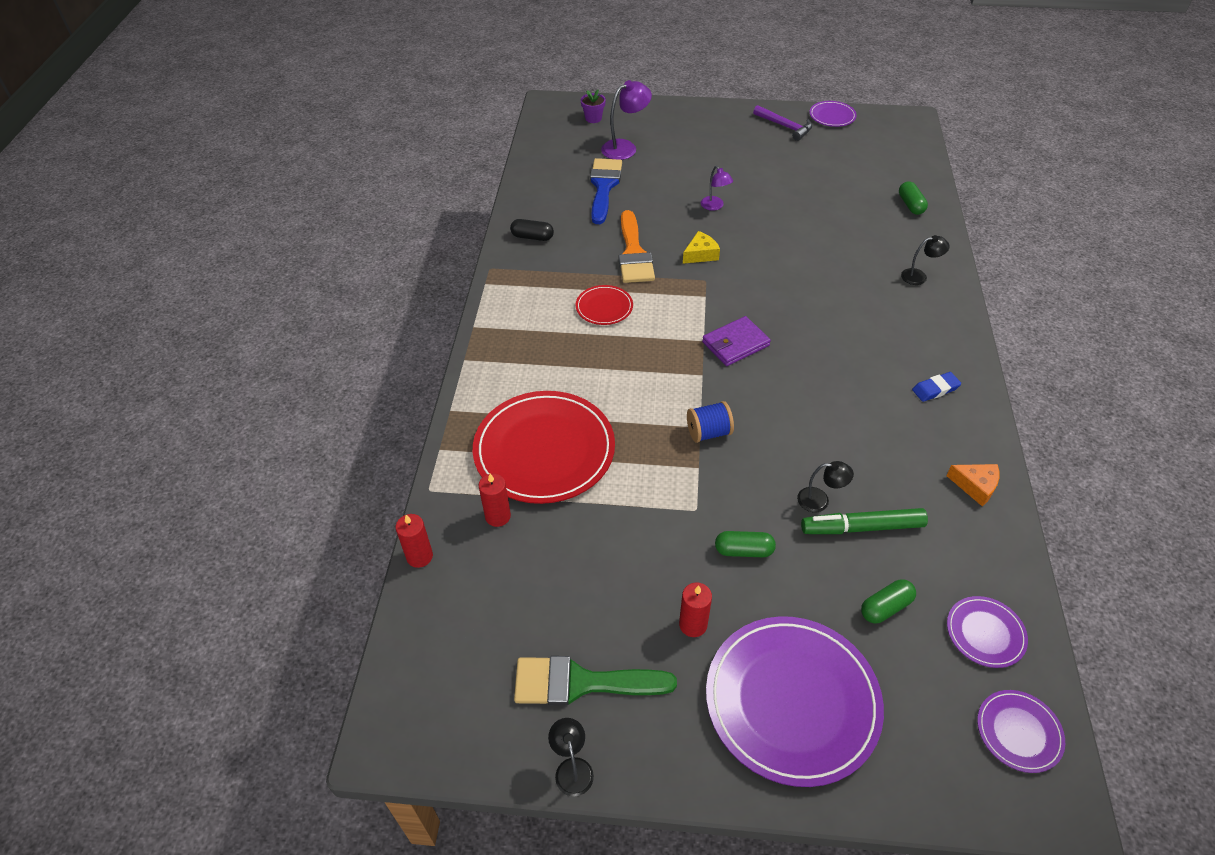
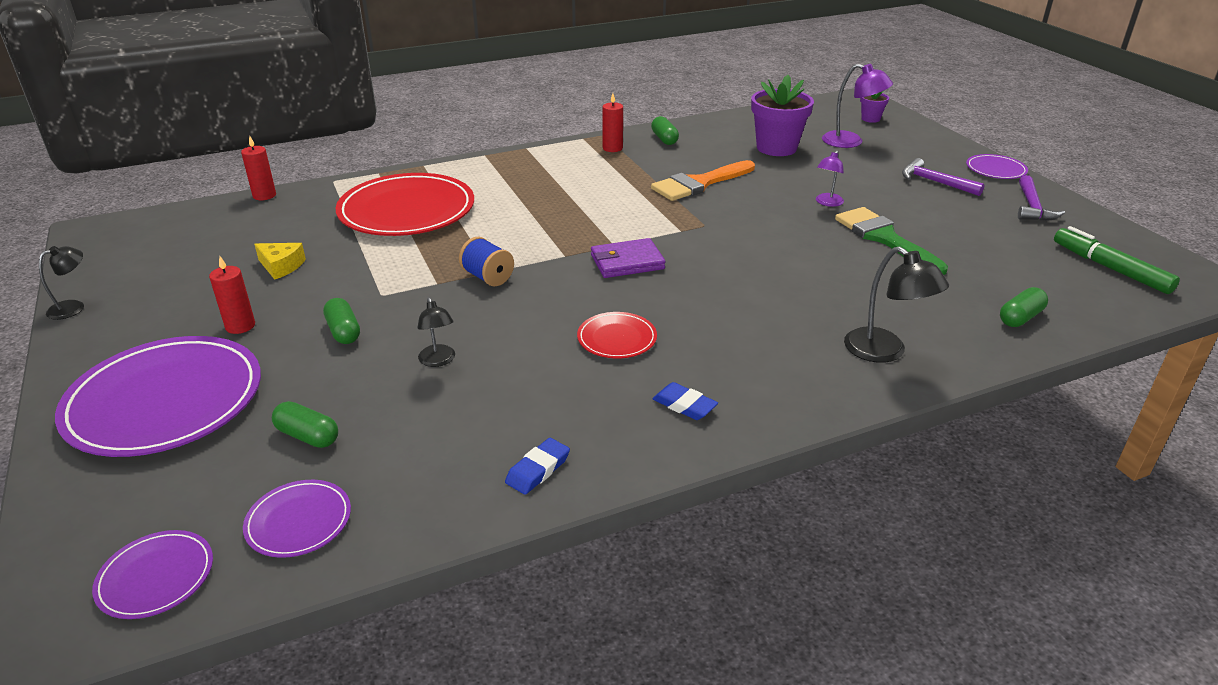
camera: 60 degrees right, 15 degrees down
(498, 516) = (321, 212): red candle -> red candle (612, 148)
(532, 237) = (664, 139): black capsule -> green capsule
(581, 683) = (160, 290): green brush -> green brush (884, 238)
(604, 187) = (776, 148): blue brush -> purple flower pot
(604, 307) = (608, 189): red plate -> red plate (617, 338)
(700, 254) = (741, 214): yellow cheese -> yellow cheese (281, 266)
(720, 145) = (934, 182): none -> purple hammer
(735, 344) = (627, 262): purple wallet -> purple wallet turned 45 degrees counterclockwise
(832, 116) = (1108, 229): purple plate -> purple plate (995, 169)
(862, 527) = (416, 396): green marker -> green marker (1110, 268)
(919, 276) = (884, 352): black lamp -> black lamp, size x1.63
(975, 486) = (538, 470): orange cheese -> blue eraser

